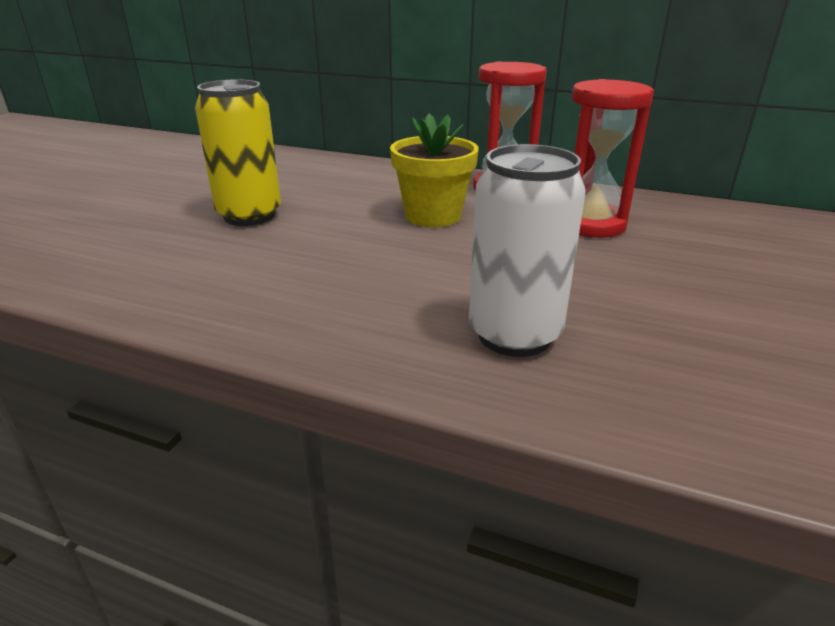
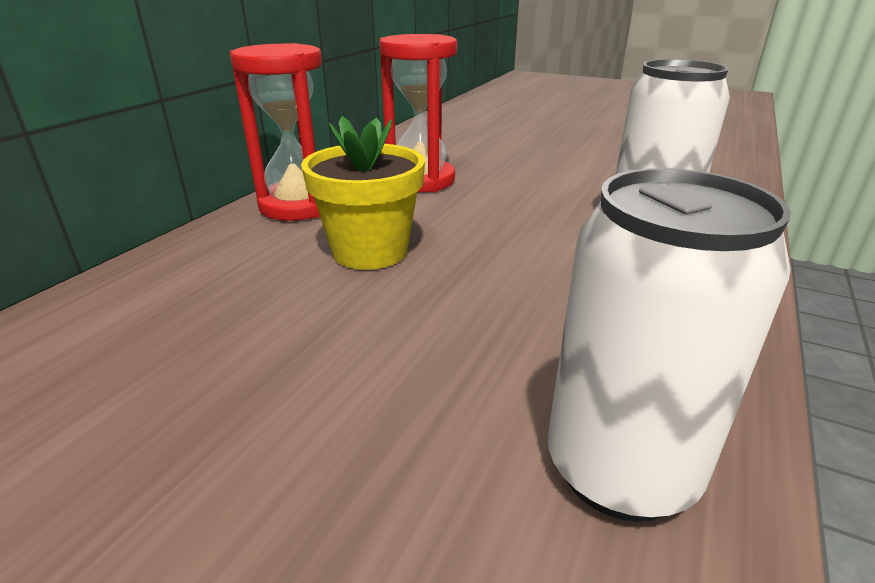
camera: 85 degrees left, 0 degrees up
(196, 287) = (620, 469): none -> white can
(249, 216) = (292, 436): yellow can -> none

